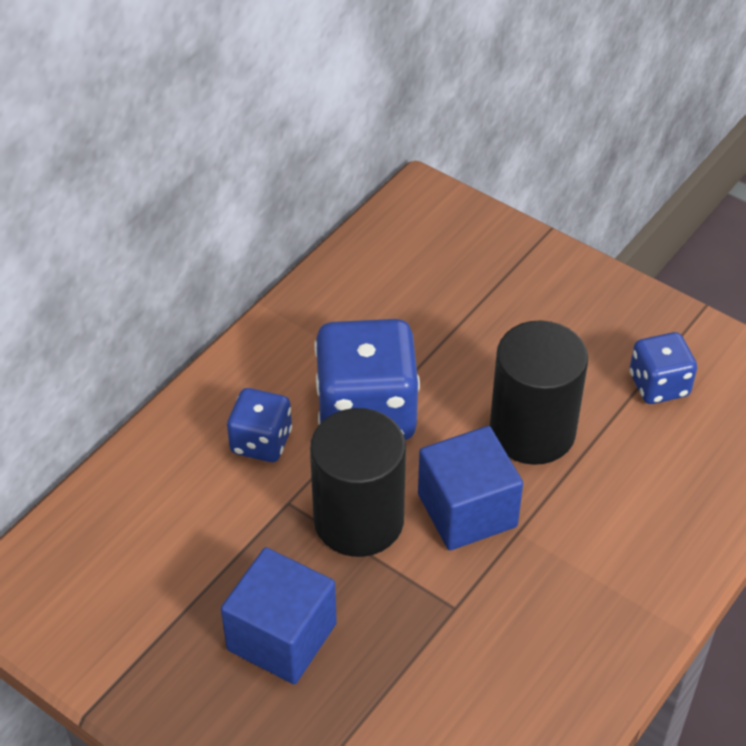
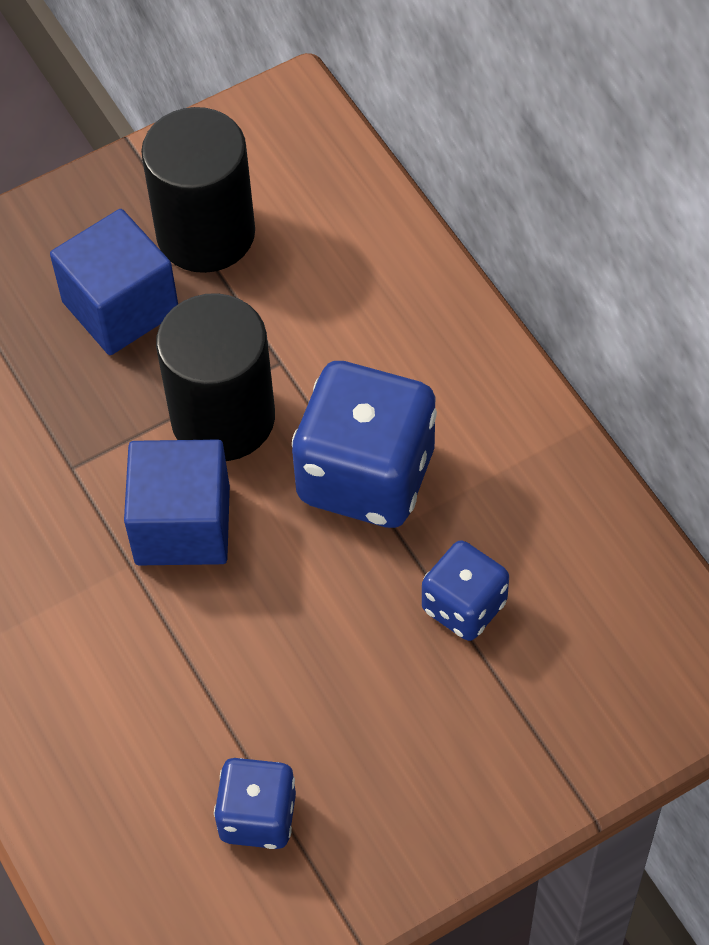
camera: 115 degrees right, 10 degrees up
(261, 442) = (373, 361): blue dice -> blue dice (464, 606)
(532, 431) = (257, 638): black cylinder -> black cylinder (206, 233)

